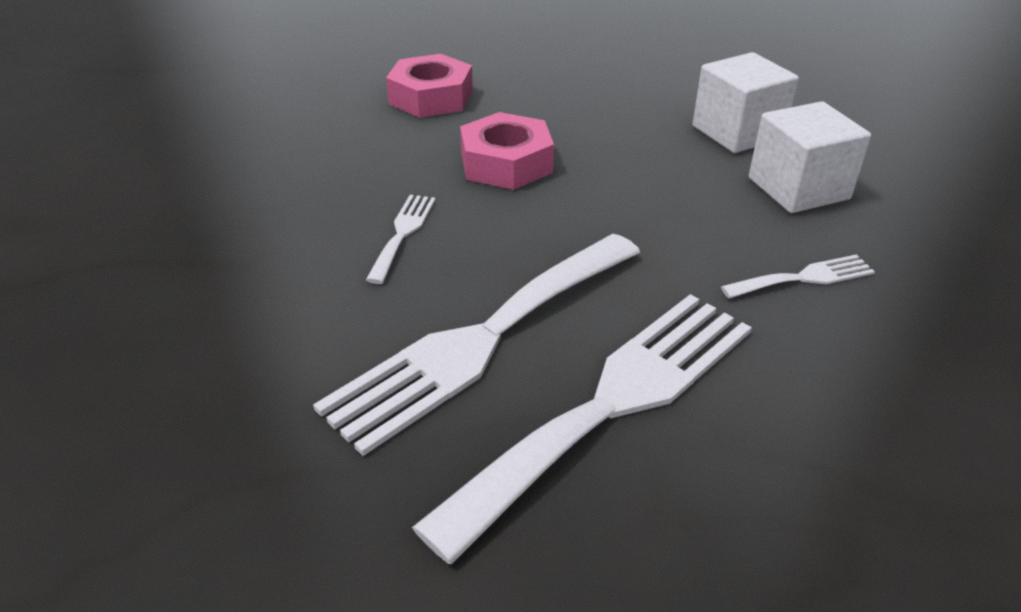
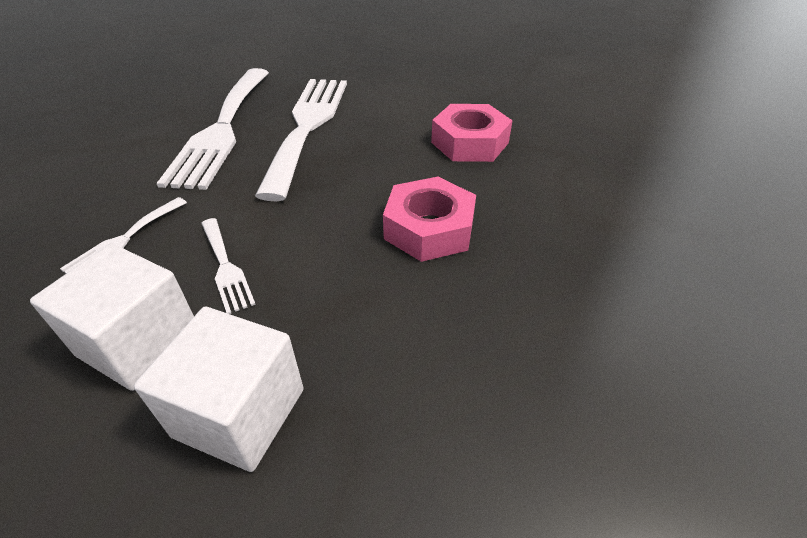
camera: 140 degrees right, 5 degrees up
(403, 233) = (418, 150): white fork -> white fork (225, 267)
(431, 97) = (599, 267): pink nut -> pink nut (469, 143)

